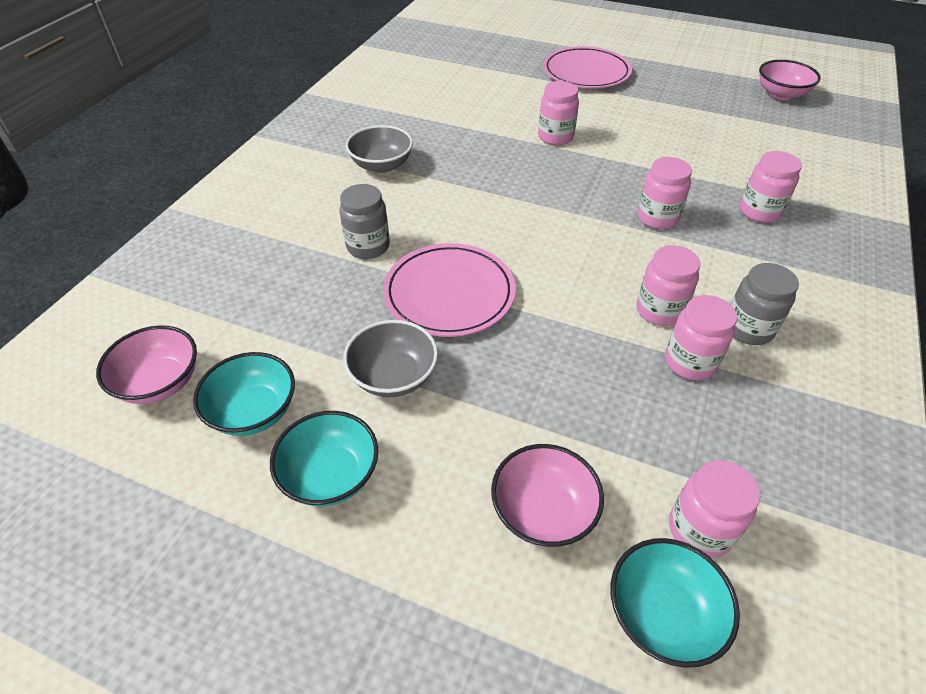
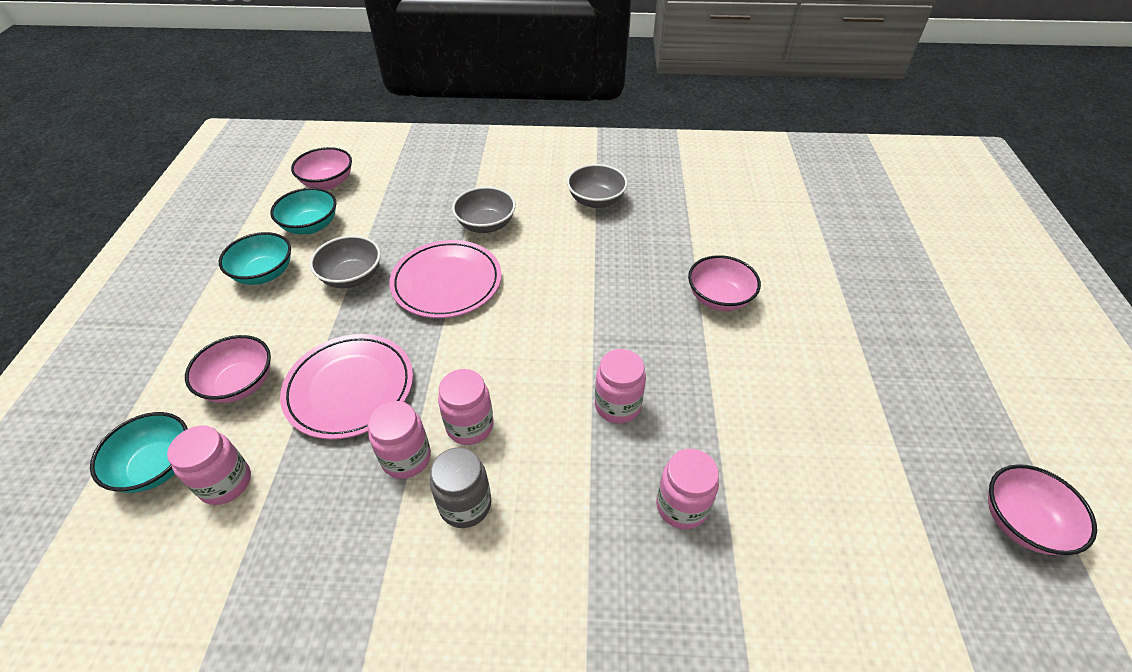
camera: 70 degrees right, 0 degrees up
(368, 246) = (486, 224): grey jar -> grey bowl
(555, 137) = (719, 298): pink jar -> pink bowl
(586, 72) = (882, 297): pink plate -> pink plate (350, 388)

